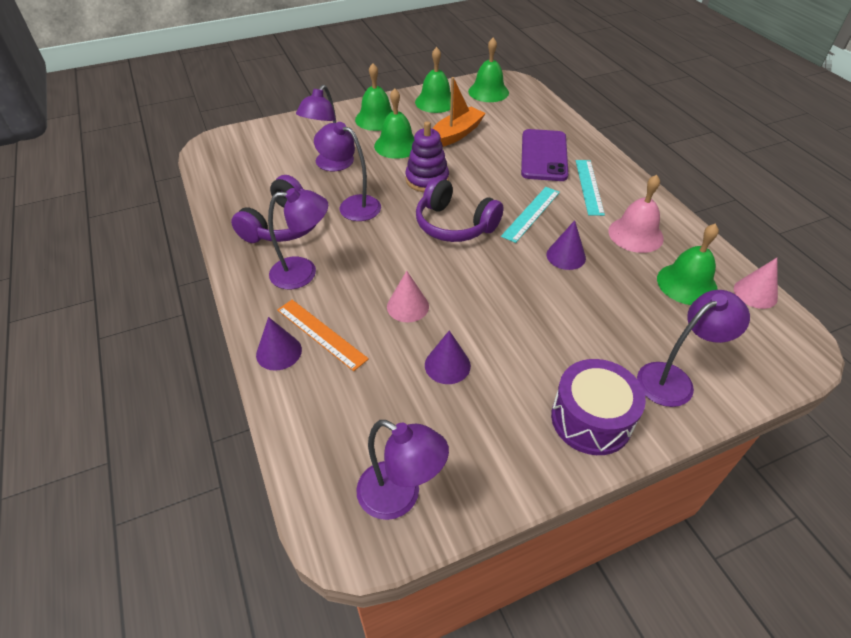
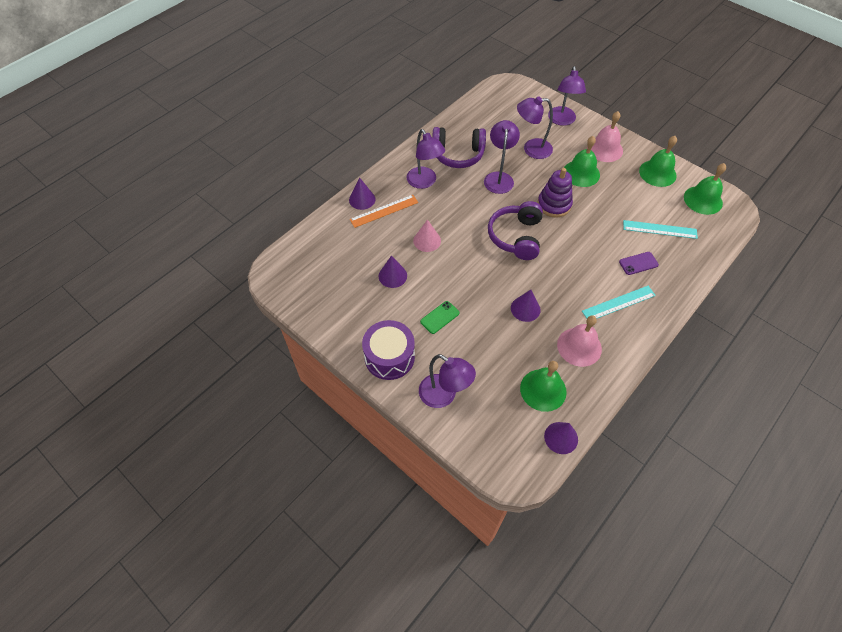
camera: 65 degrees right, 10 degrees up
(321, 333) = (384, 211): orange ruler -> orange ruler turned 45 degrees clockwise
(376, 119) = (605, 149): green bell -> pink bell
(400, 497) = (301, 286): purple lamp -> purple lamp (562, 120)
(455, 135) = (622, 201): orange boat -> none
(531, 213) = (558, 276): turquoise ruler -> turquoise ruler (659, 229)
(544, 155) = (638, 263): purple phone -> purple phone, size x0.50
(544, 339) = (439, 317): none -> green phone
(755, 293) = (561, 437): pink cone -> purple cone

